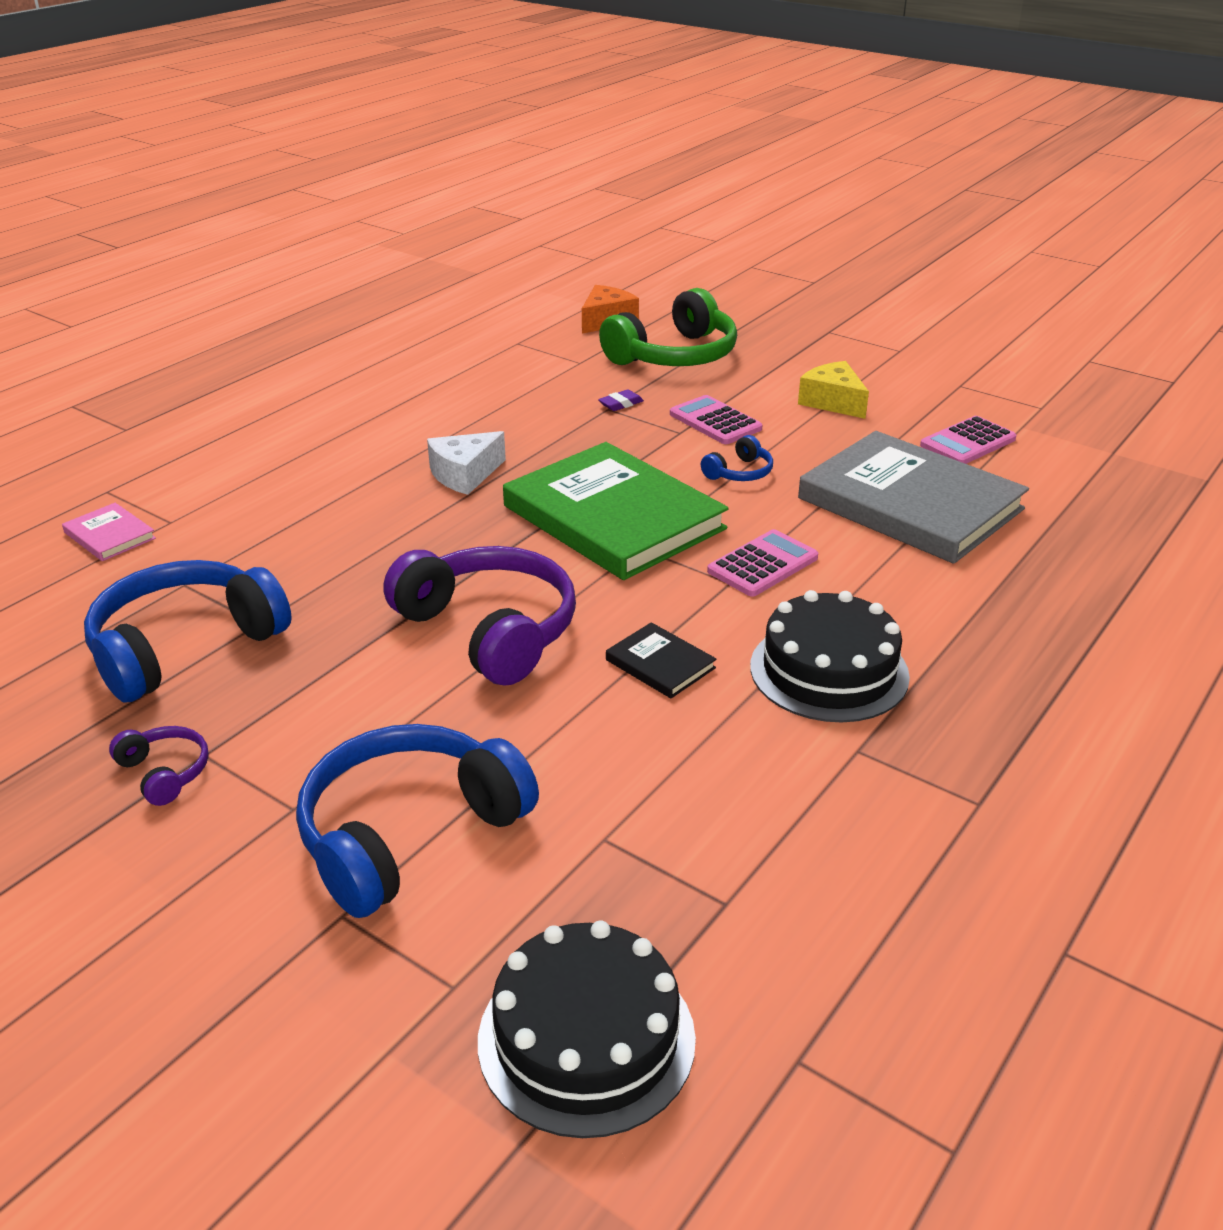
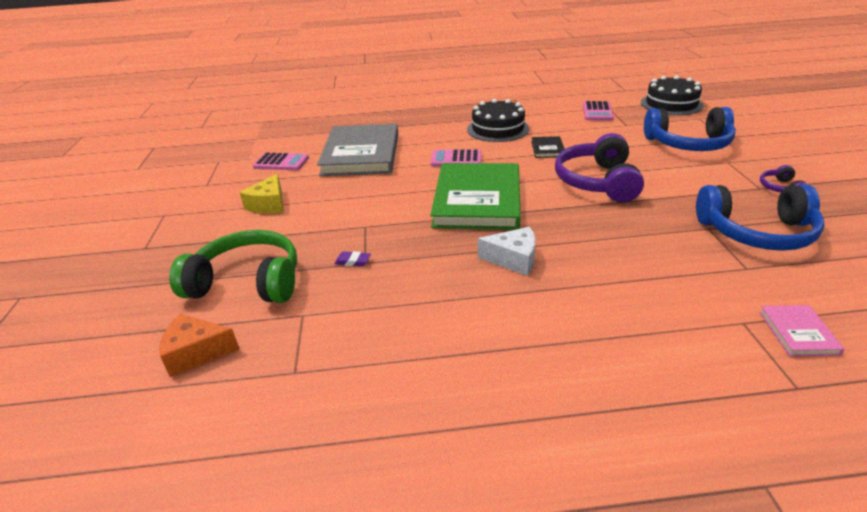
camera: 130 degrees left, 0 degrees up
(715, 421) = (337, 223): pink calculator -> pink calculator (597, 112)
(739, 473) = (387, 193): blue headphones -> none

